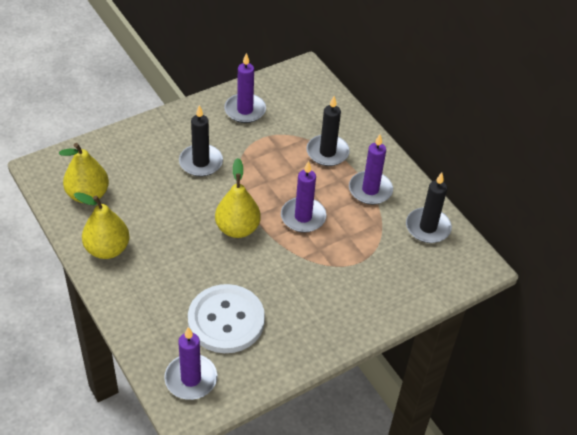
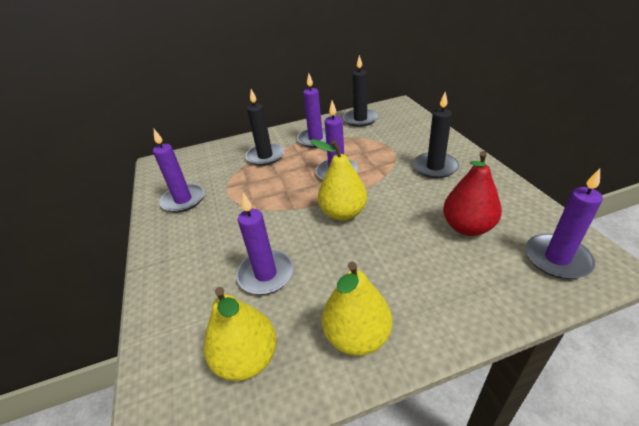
camera: 70 degrees left, 10 degrees down
(159, 189) = (266, 274): none -> purple candle
(201, 162) = (239, 235): black candle -> black candle (435, 167)
(226, 320) = (467, 227): white button -> red pear

